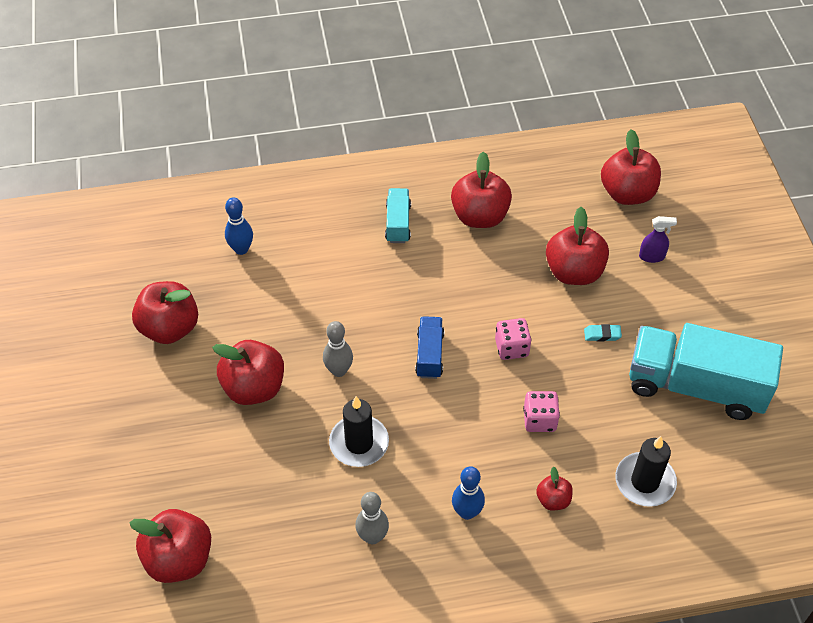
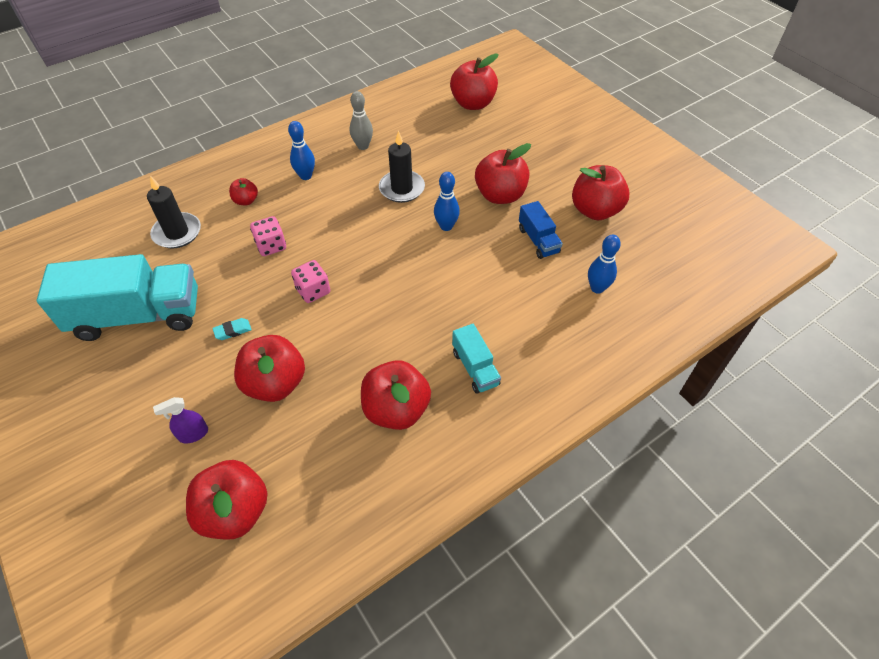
camera: 155 degrees right, 0 degrees up
(339, 370) = (446, 226): grey bowling pin -> blue bowling pin
(429, 354) = (381, 261): blue truck -> blue truck (538, 240)

